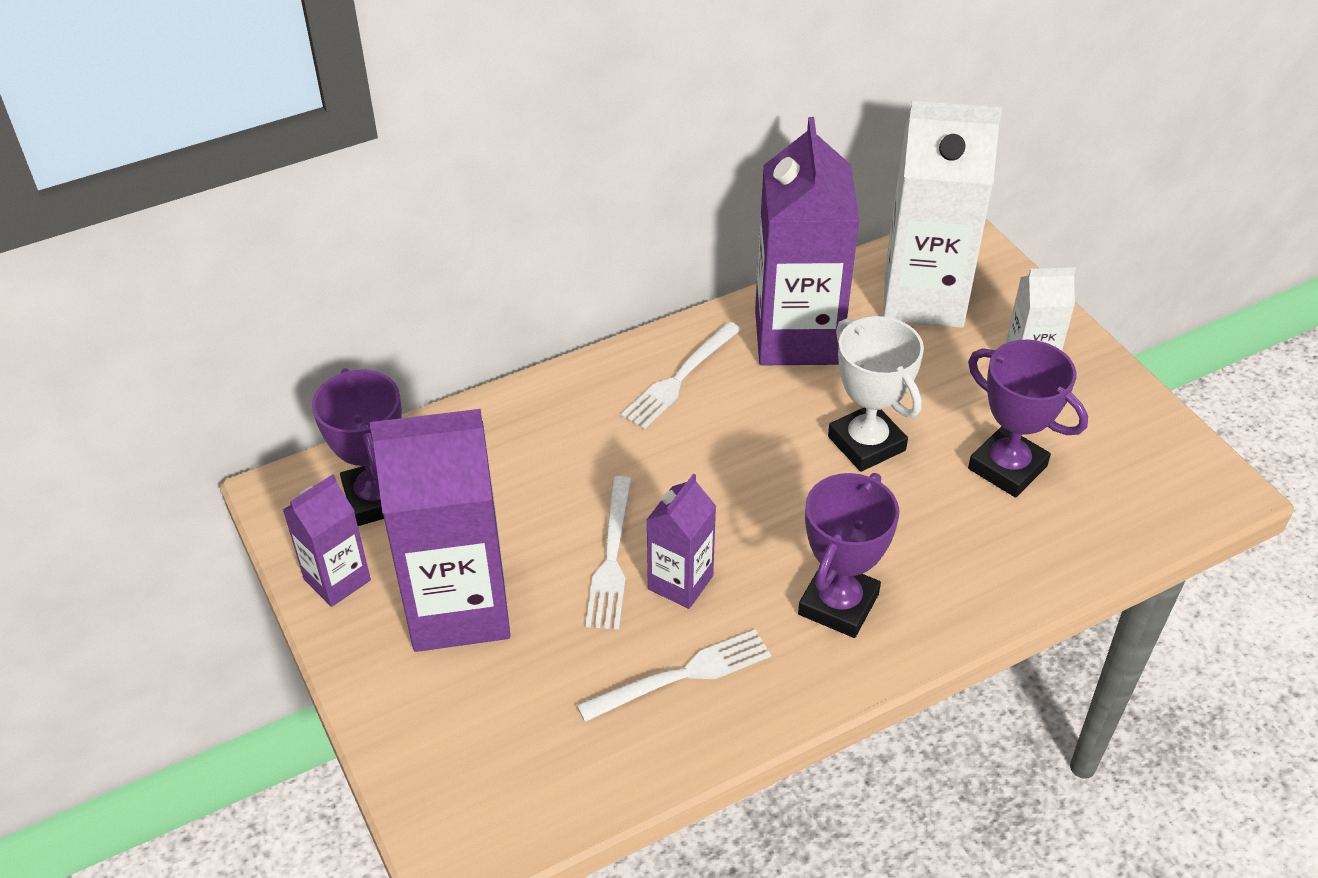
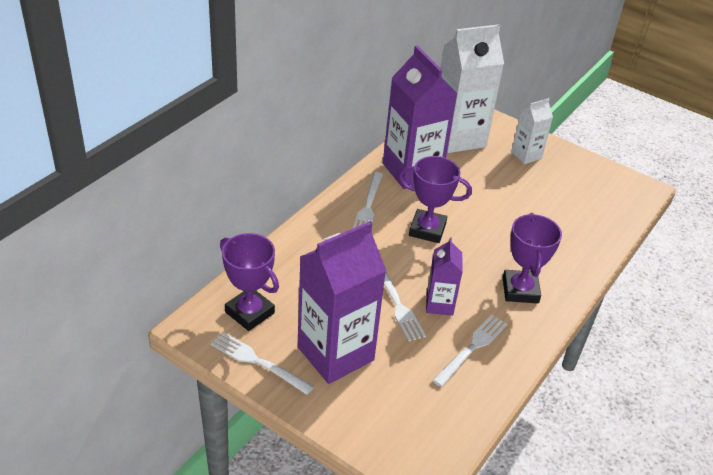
camera: 30 degrees left, 5 degrees down
(337, 580) = (258, 362): purple carton -> white fork
(866, 443) = (480, 212): white trophy -> none
(1007, 467) = (550, 205): purple trophy -> purple trophy (427, 230)

